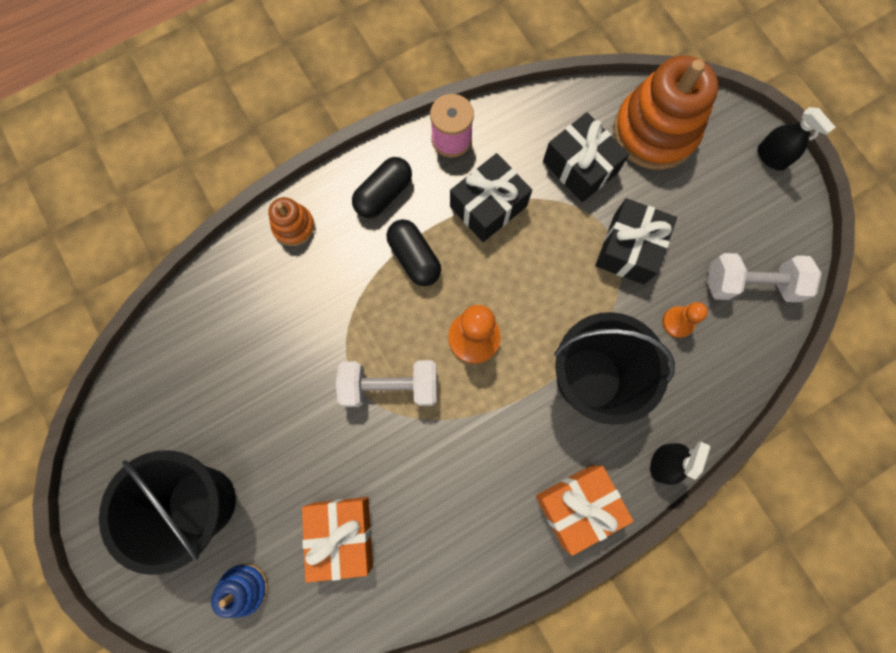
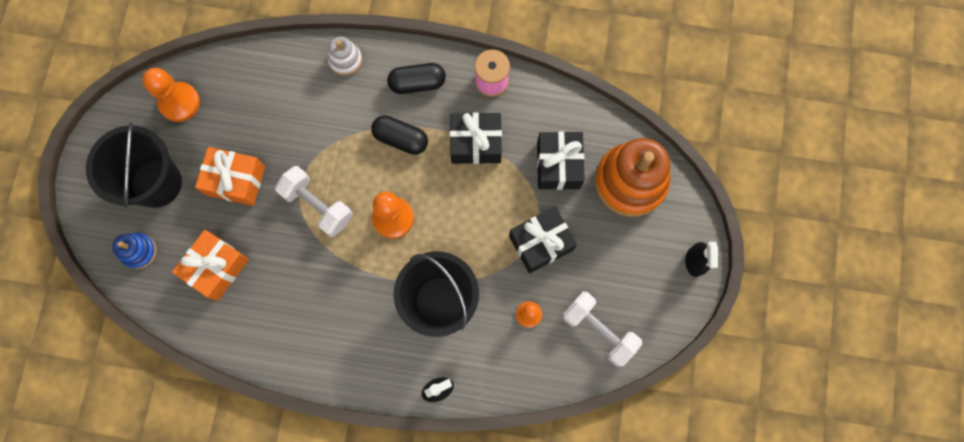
camera: 40 degrees right, 0 degrees up
(156, 400) = (179, 102): none -> orange pawn
(294, 226) = (345, 60): orange stacking toy -> white stacking toy
(414, 258) = (401, 139): black capsule -> black capsule turned 75 degrees counterclockwise
(577, 505) = (364, 369): orange gift -> orange gift (236, 180)

